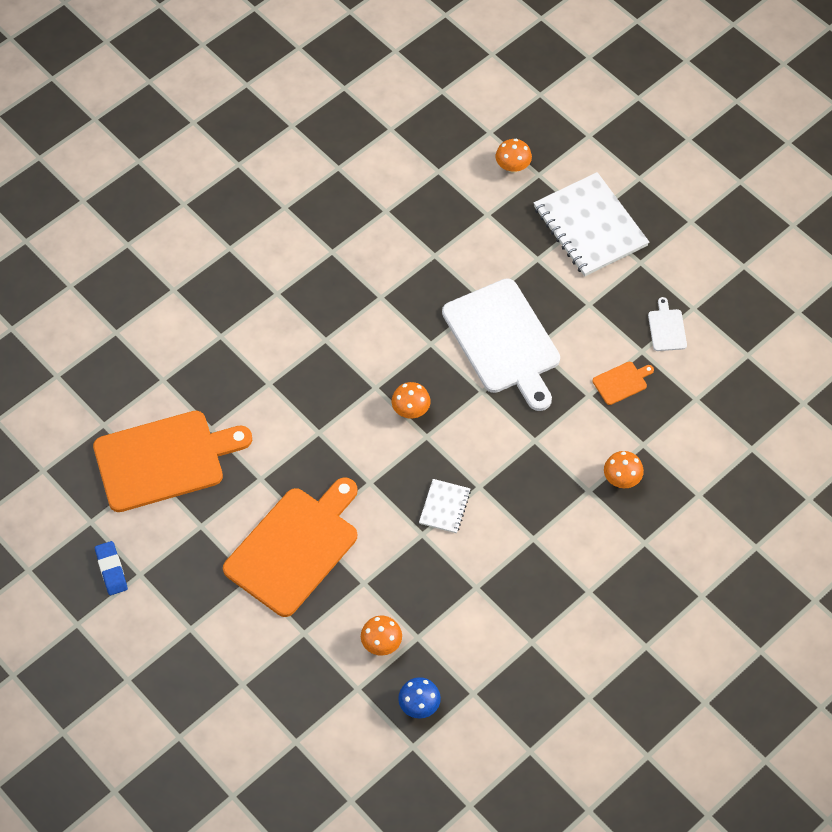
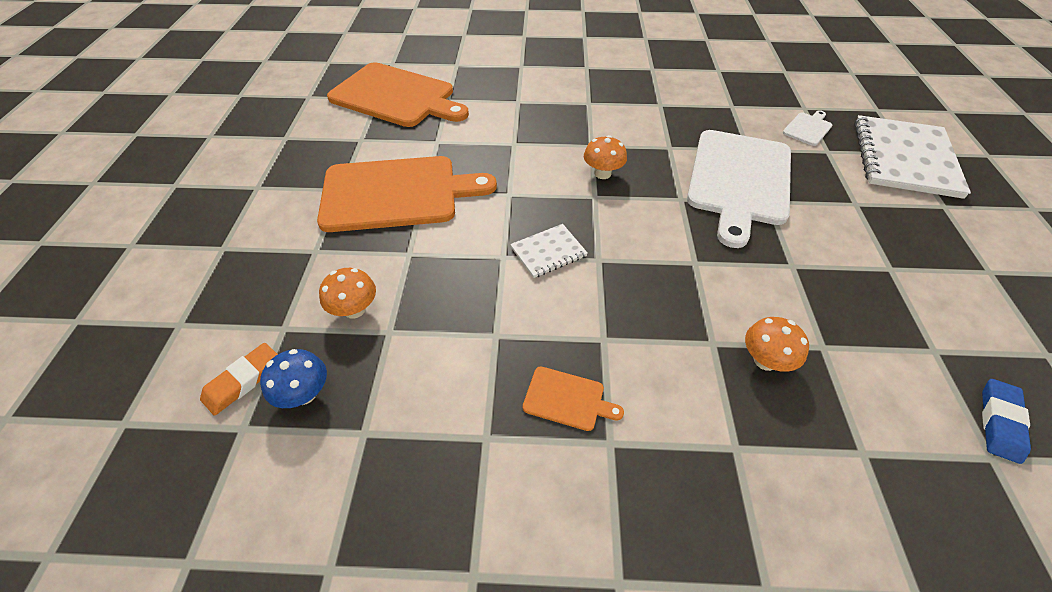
camera: 45 degrees right, 10 degrees down
(111, 570) = (275, 124): blue eraser -> blue eraser (999, 422)
(379, 729) = (243, 381): none -> orange eraser
(512, 166) = (856, 96): orange mushroom -> none
(621, 382) = (842, 278): orange cutting board -> orange cutting board (567, 399)
(667, 328) = (940, 268): white cutting board -> white cutting board (808, 128)

